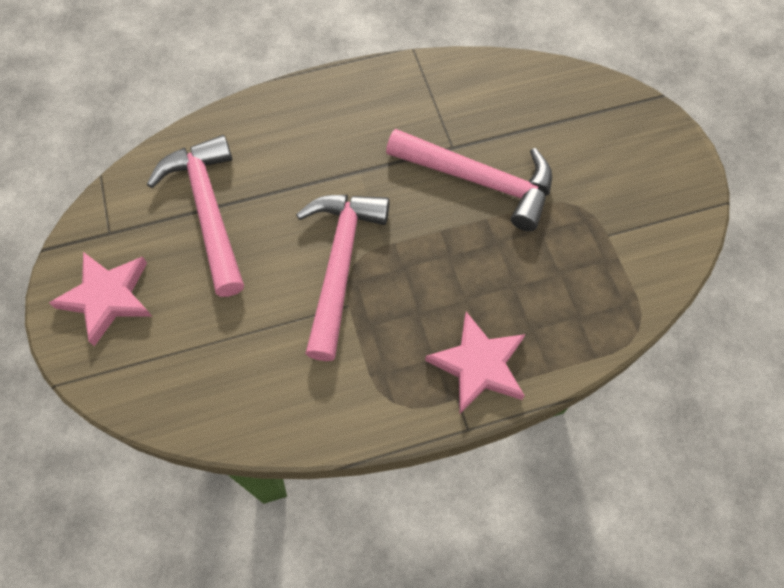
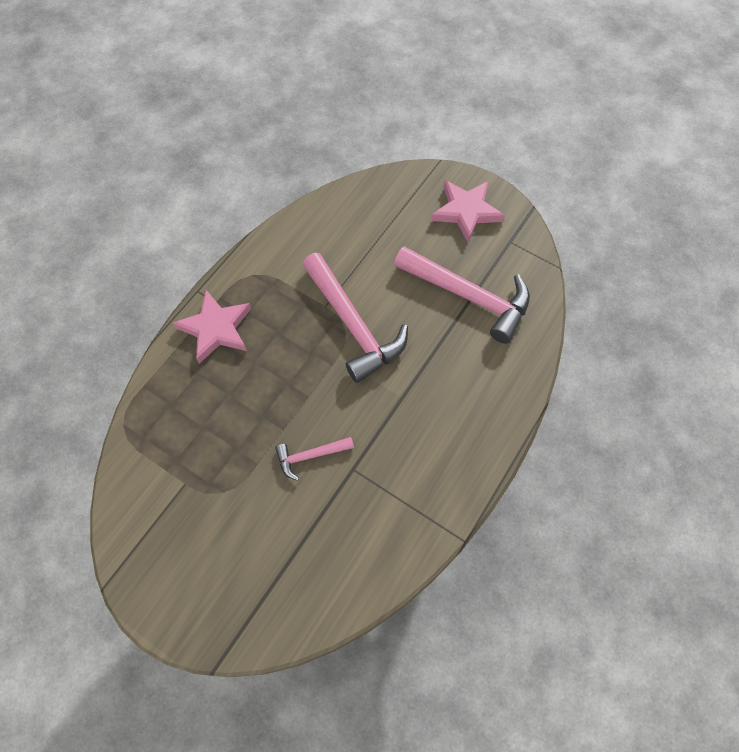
camera: 140 degrees right, 0 degrees up
(480, 180) = (310, 456): pink hammer -> pink hammer, size x0.49

